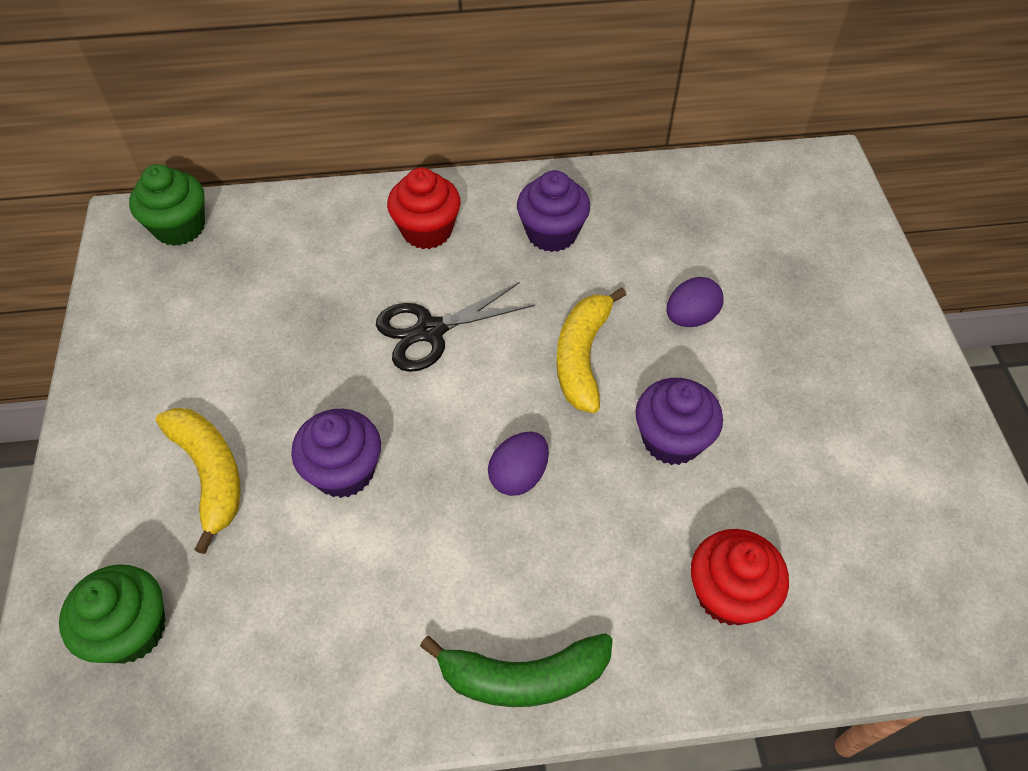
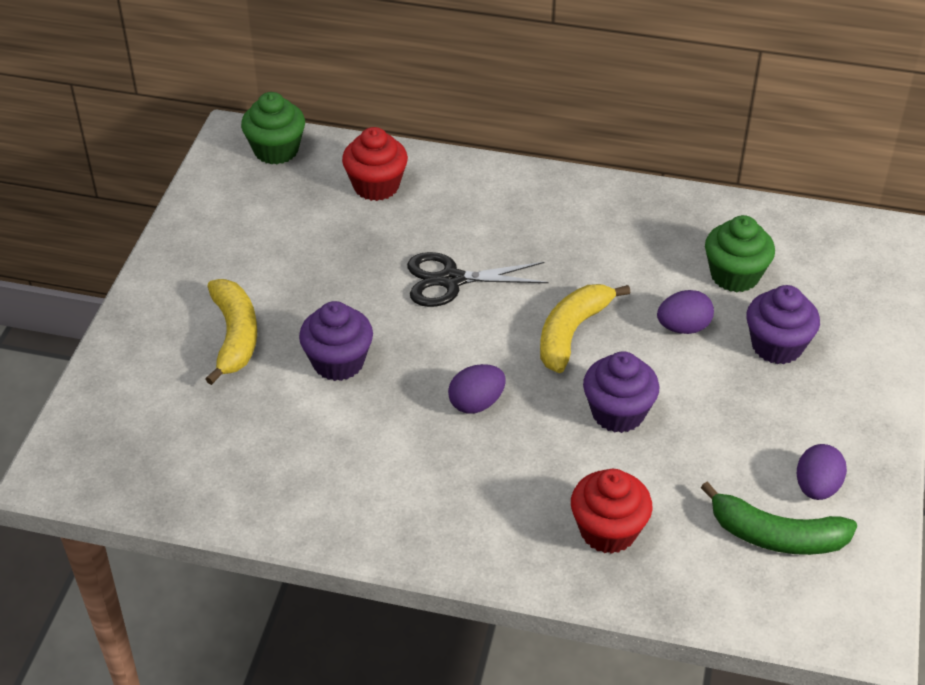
camera: 20 degrees right, 10 degrees down
(131, 630) = (141, 421): green cupcake -> green cupcake (734, 275)
(427, 231) = (483, 202): red cupcake -> red cupcake (376, 186)
(523, 677) = (417, 535): green banana -> green banana (776, 536)
(552, 233) = (592, 231): purple cupcake -> purple cupcake (777, 346)
(907, 465) = (816, 487): none -> purple egg

